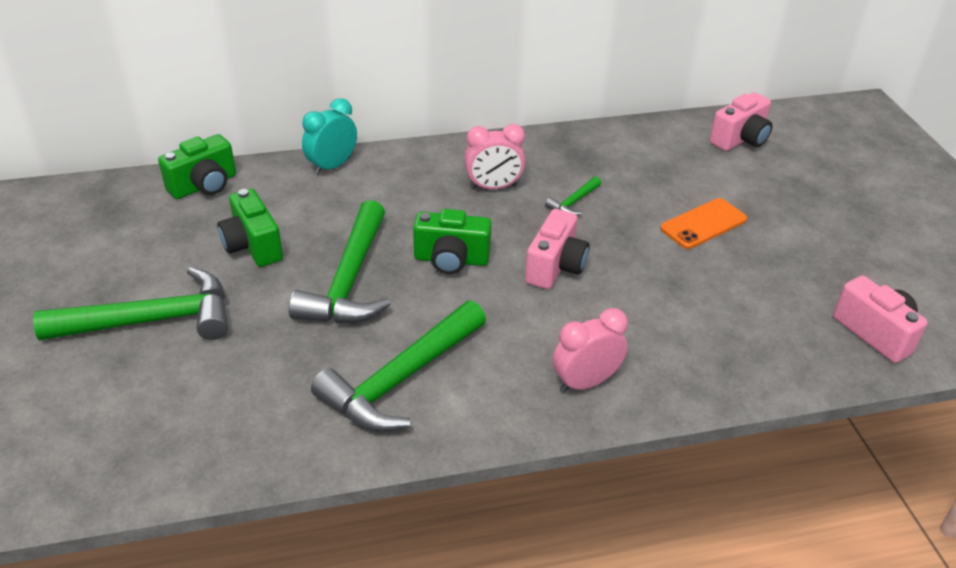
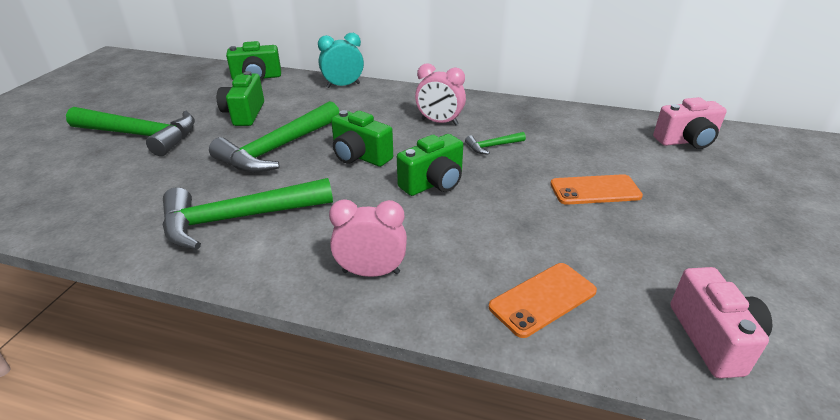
camera: 30 degrees right, 5 degrees down
(555, 267) = (433, 183): pink camera -> green camera
(741, 349) = (542, 299): none -> orange phone

